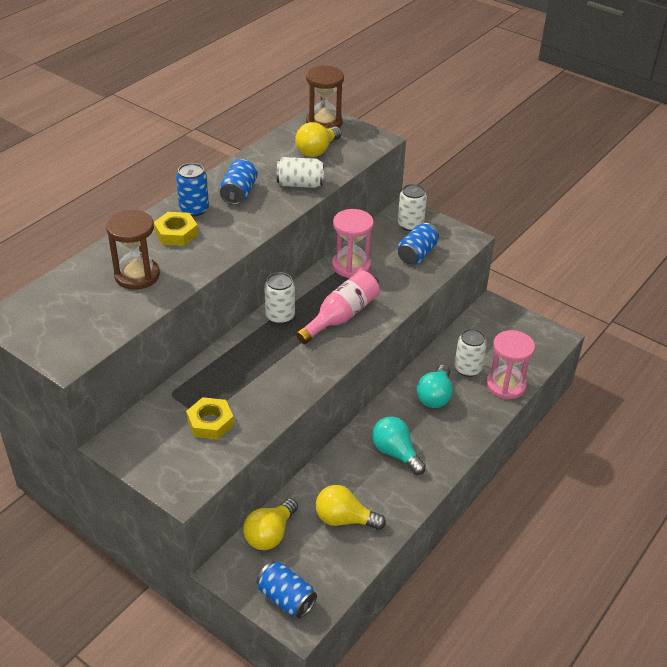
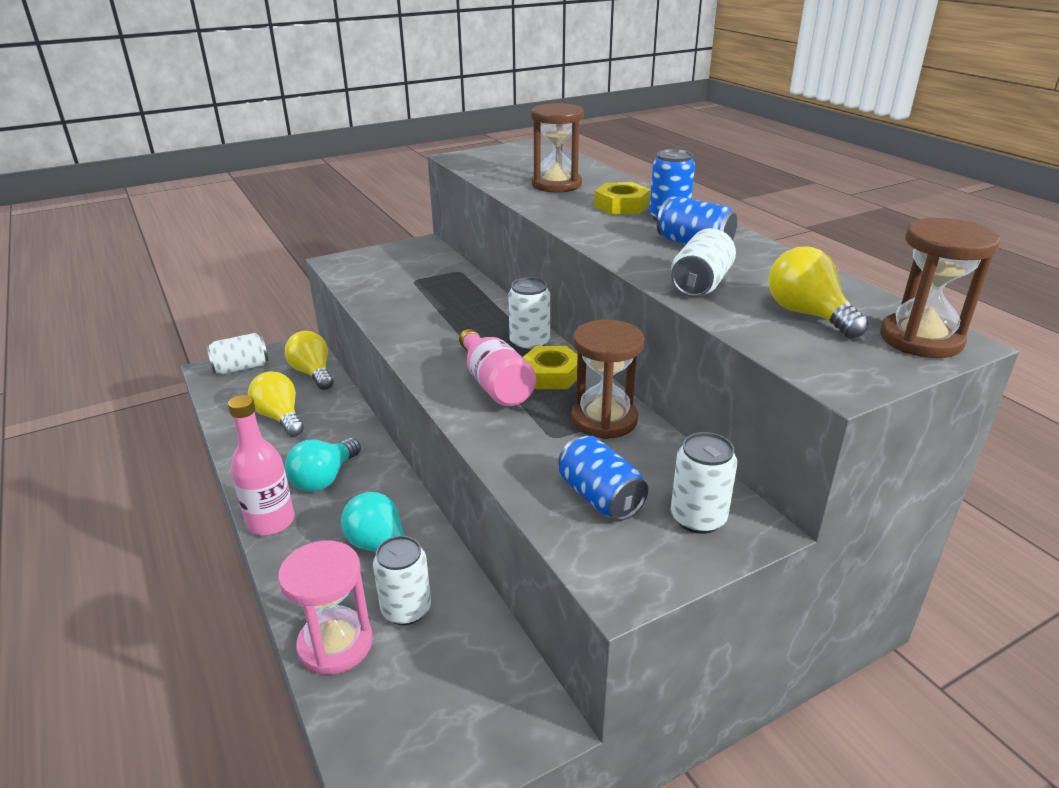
camera: 115 degrees right, 10 degrees down
(210, 422) = (401, 282): yellow nut -> yellow nut (551, 374)
(286, 598) = (241, 368): blue can -> white can
(344, 519) = (280, 417): yellow light bulb -> yellow light bulb turned 75 degrees counterclockwise
(351, 266) = (604, 420): pink hourglass -> brown hourglass
(395, 453) = (324, 478): turquoise light bulb -> turquoise light bulb turned 135 degrees clockwise
(449, 458) = (271, 522): none -> pink bottle

